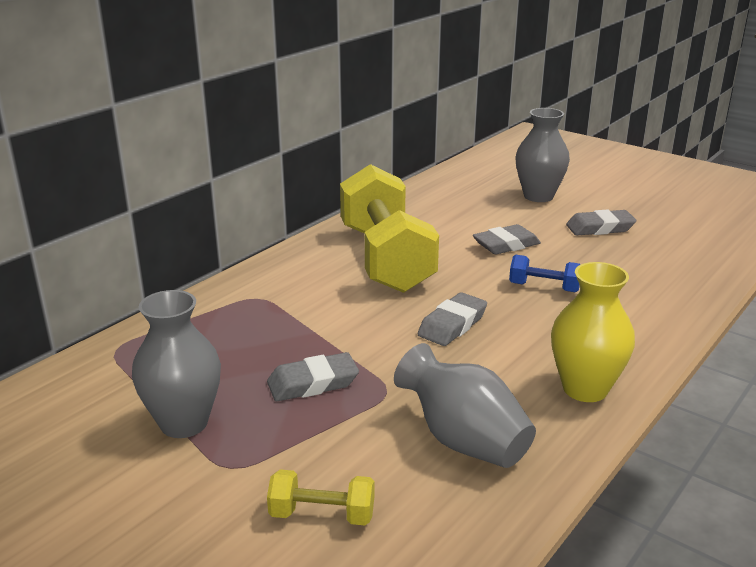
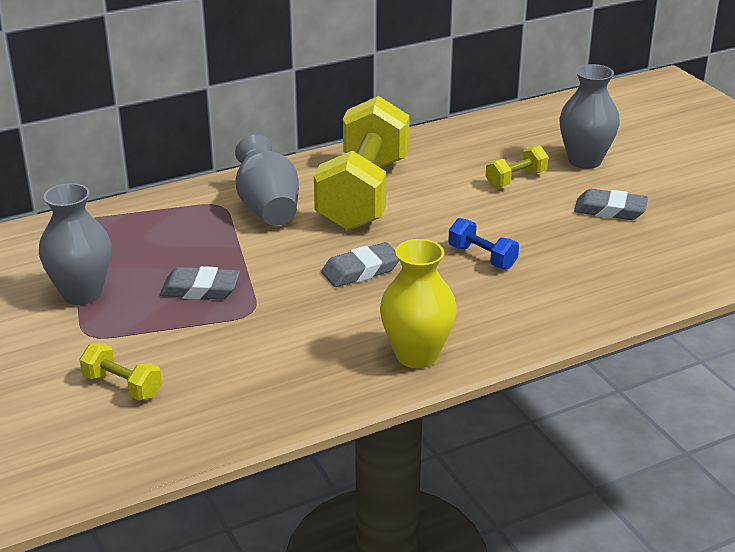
camera: 25 degrees right, 5 degrees up
(463, 440) = (273, 366): grey vase -> grey vase (268, 208)
(501, 220) = (516, 179): none -> yellow dumbbell
(506, 245) = (492, 206): grey eraser -> none

